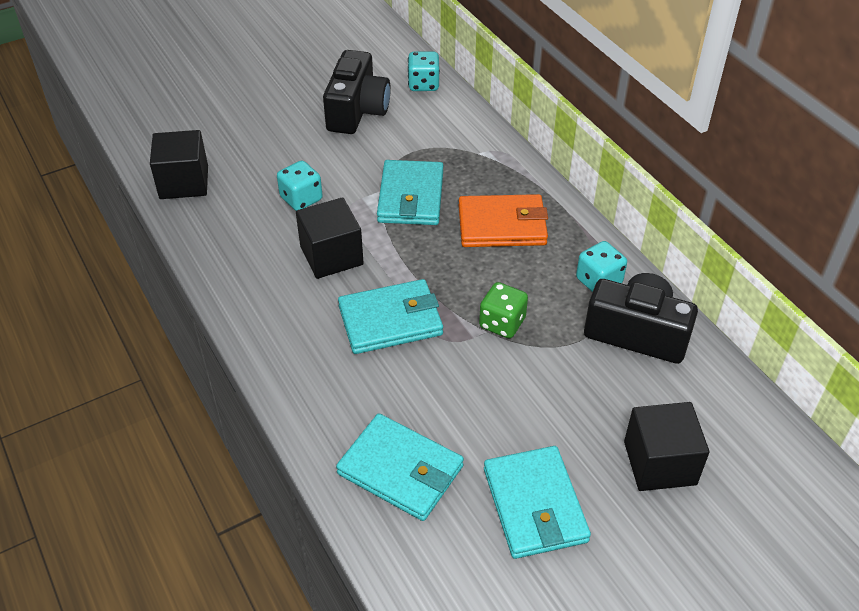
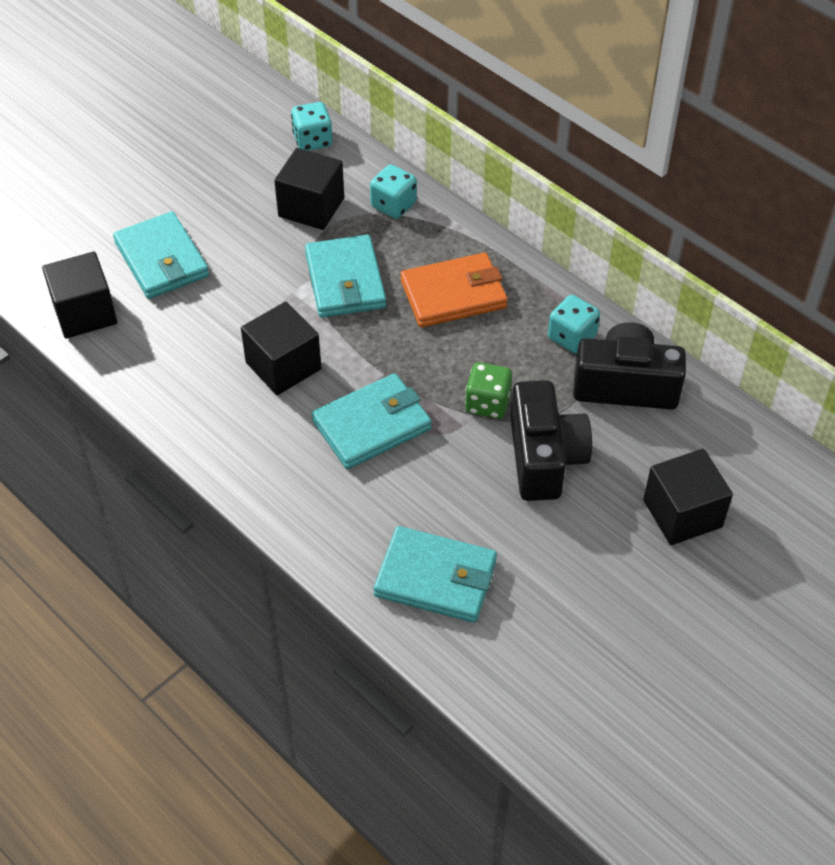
camera: 15 degrees left, 5 degrees up
(301, 199) = (225, 306): turquoise dice -> turquoise dice (393, 205)
(357, 111) = (249, 187): black camera -> black camera (544, 457)
(403, 134) = (311, 207): none -> black cube
(534, 505) = (576, 582): turquoise wallet -> turquoise wallet (161, 259)

